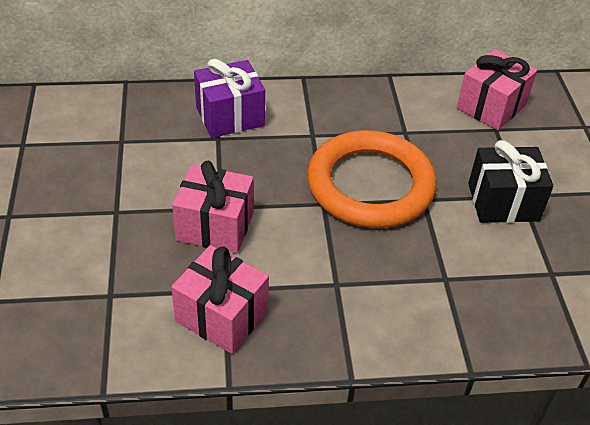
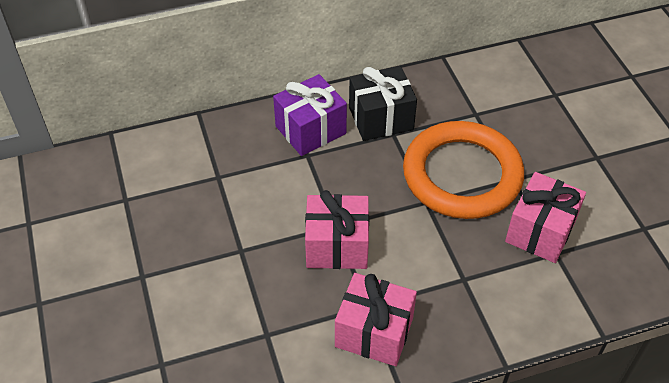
camera: 10 degrees left, 5 degrees up
(491, 107) = (544, 72): pink gift -> pink gift (540, 231)
(503, 202) = (583, 167): black gift -> black gift (381, 118)

